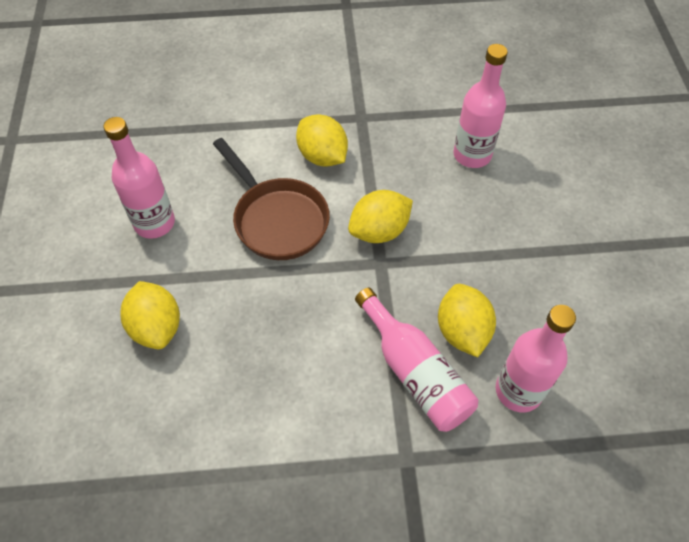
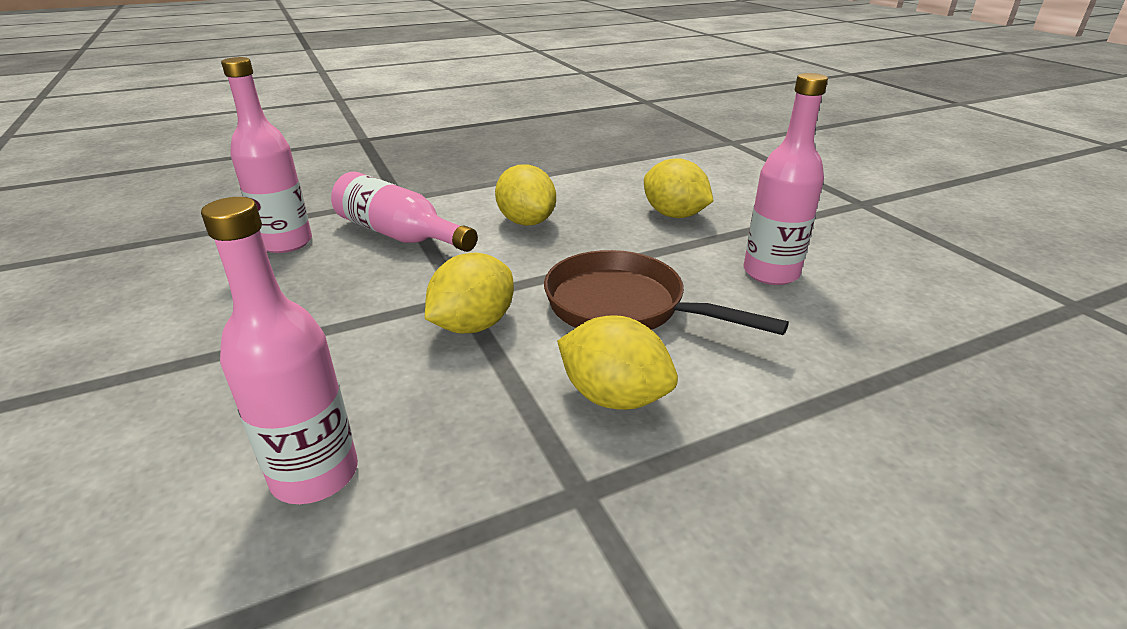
camera: 160 degrees right, 25 degrees down
(462, 331) = (346, 266): yellow lemon -> yellow lemon (526, 222)

